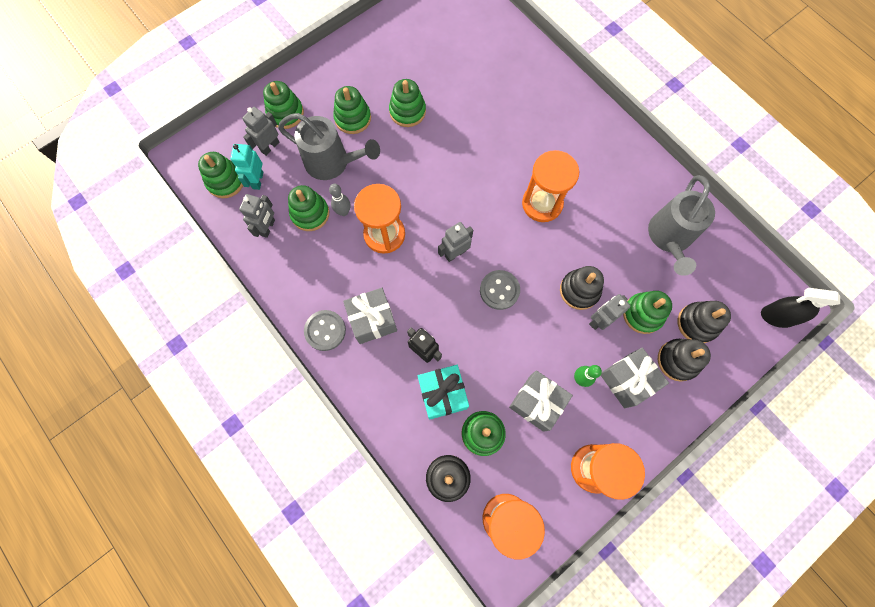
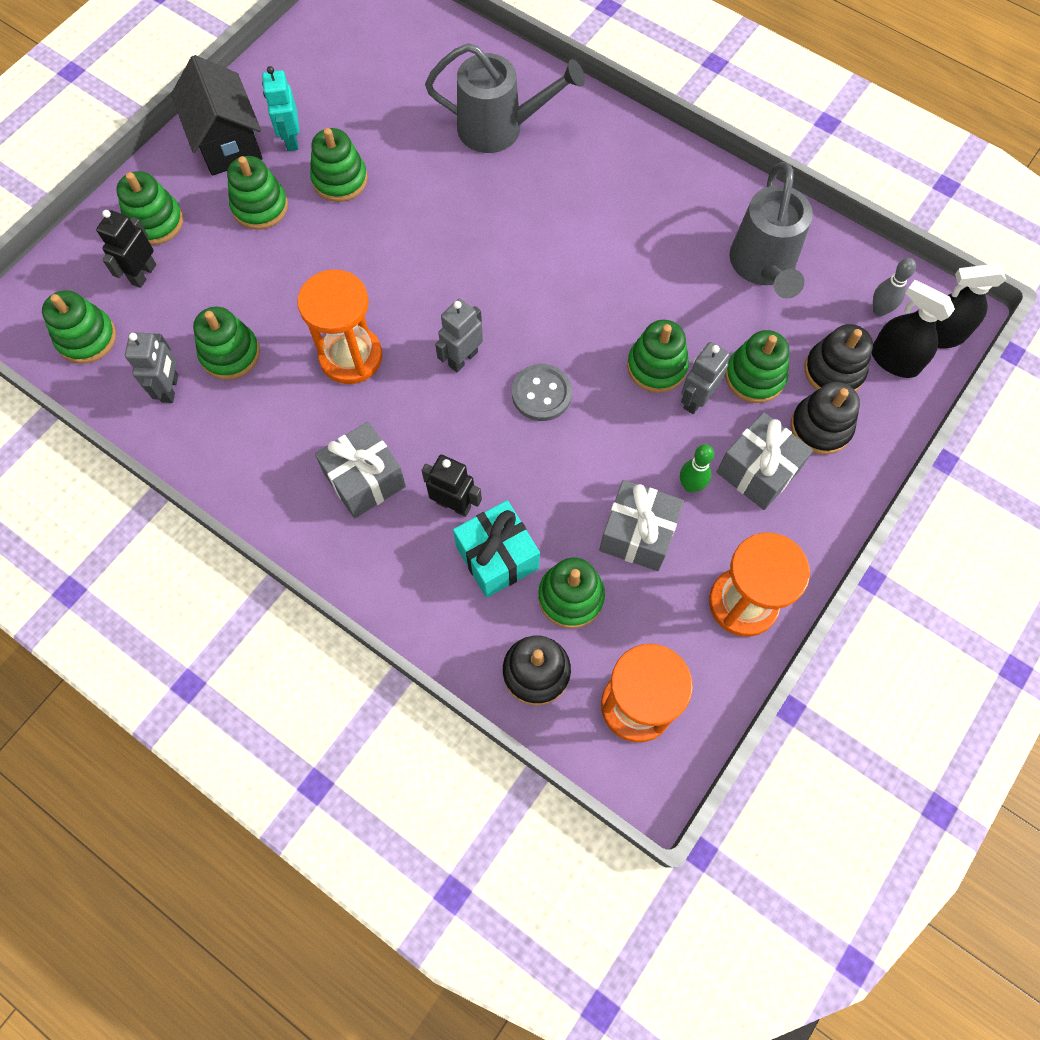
camera: 15 degrees left, 5 degrees down
(257, 180) = (136, 325): turquoise robot -> turquoise robot (291, 139)
(270, 147) = (143, 274): grey robot -> black robot
(325, 330) = (297, 513): grey button -> none
(333, 163) = (246, 275): grey watering can -> grey watering can (500, 128)
(343, 69) = (227, 142): none -> black house
(343, 212) = (280, 339): grey bowling pin -> grey bowling pin (879, 310)
(542, 204) = (571, 262): orange hourglass -> none
(579, 290) = (656, 366): black stacking toy -> green stacking toy
(740, 326) = (894, 360): none -> black spray bottle

